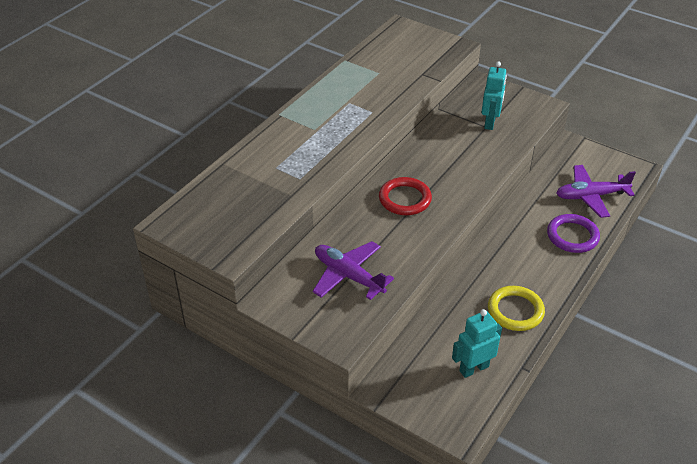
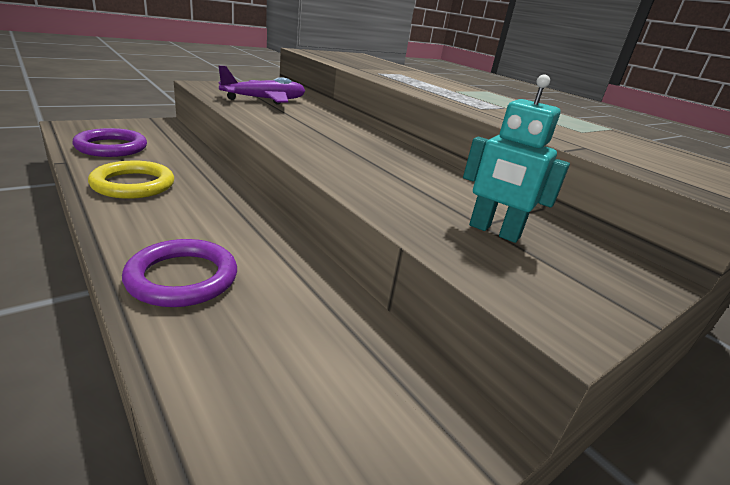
camera: 105 degrees right, 15 degrees down
(405, 199) = (344, 137): red ring -> none
(473, 368) = (111, 147): turquoise robot -> purple ring
(591, 196) = (254, 359): purple plane -> none

